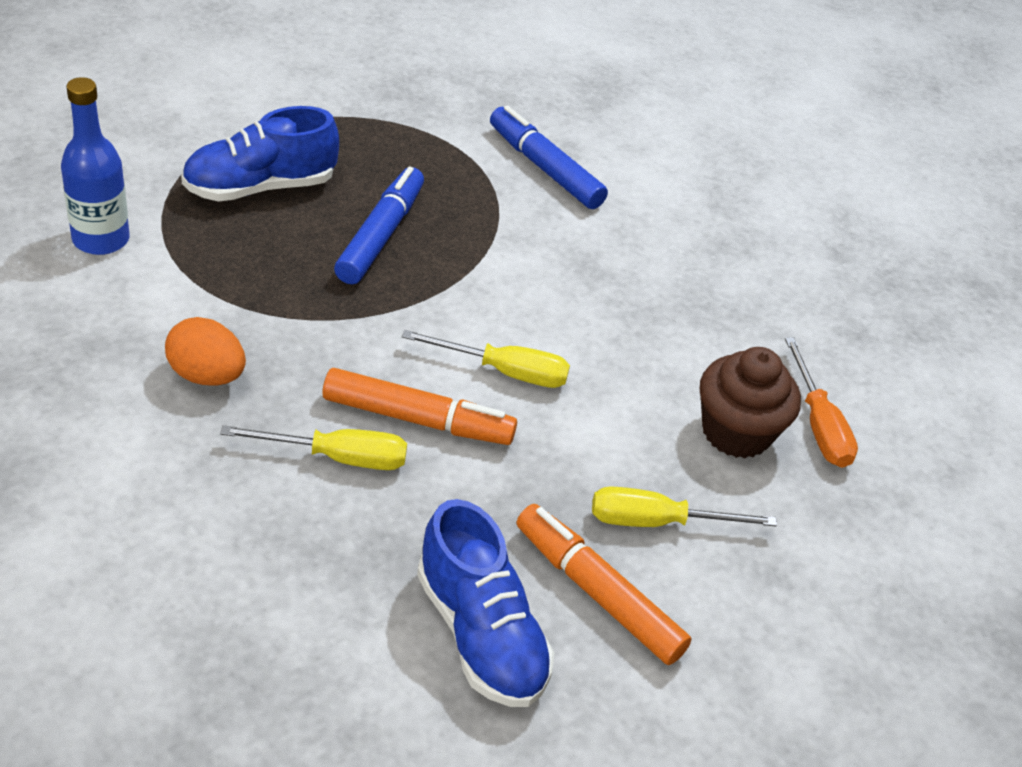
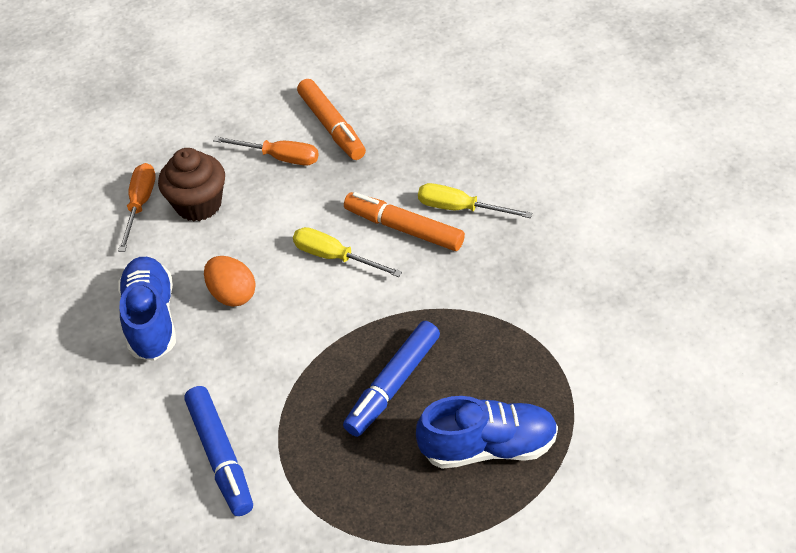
camera: 155 degrees left, 5 degrees up
(101, 239) = (622, 395): blue bottle -> none
(207, 375) = (539, 269): orange egg -> orange egg (232, 294)
(480, 633) = (401, 114): blue shoe -> blue shoe (151, 319)
(657, 521) = (279, 158): yellow screwdriver -> orange screwdriver

